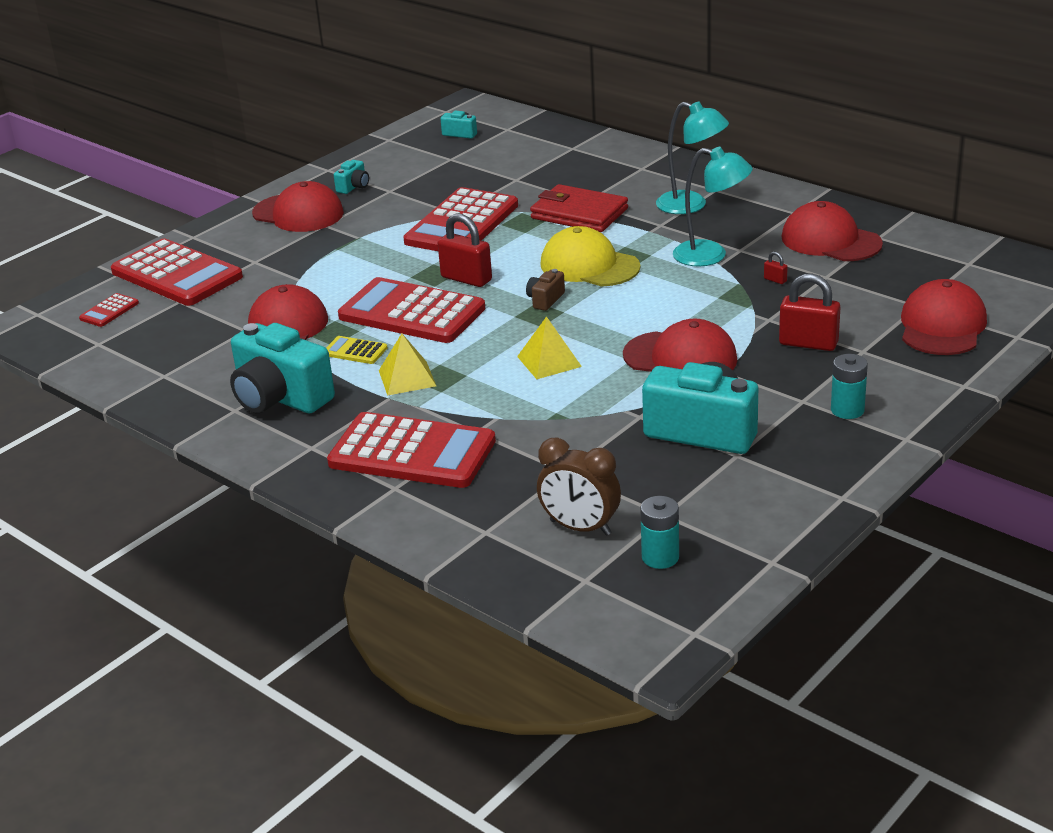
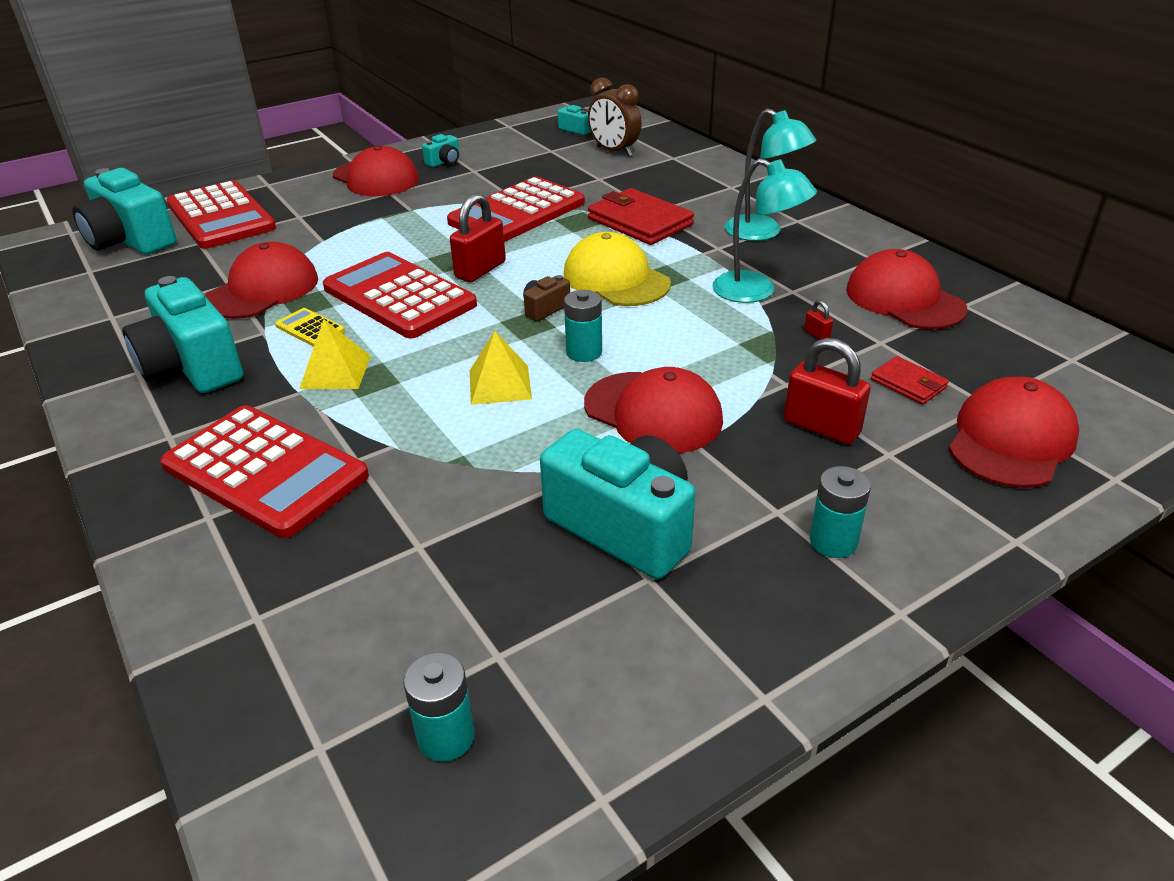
camera: 15 degrees right, 5 degrees up
(109, 311) = (131, 241): red calculator -> turquoise camera
(466, 279) = (480, 270): red padlock -> red padlock turned 75 degrees clockwise
(580, 527) = (375, 646): brown clock -> brown clock (614, 151)
(600, 326) = (584, 352): none -> turquoise battery
(858, 302) = (908, 384): none -> red wallet

